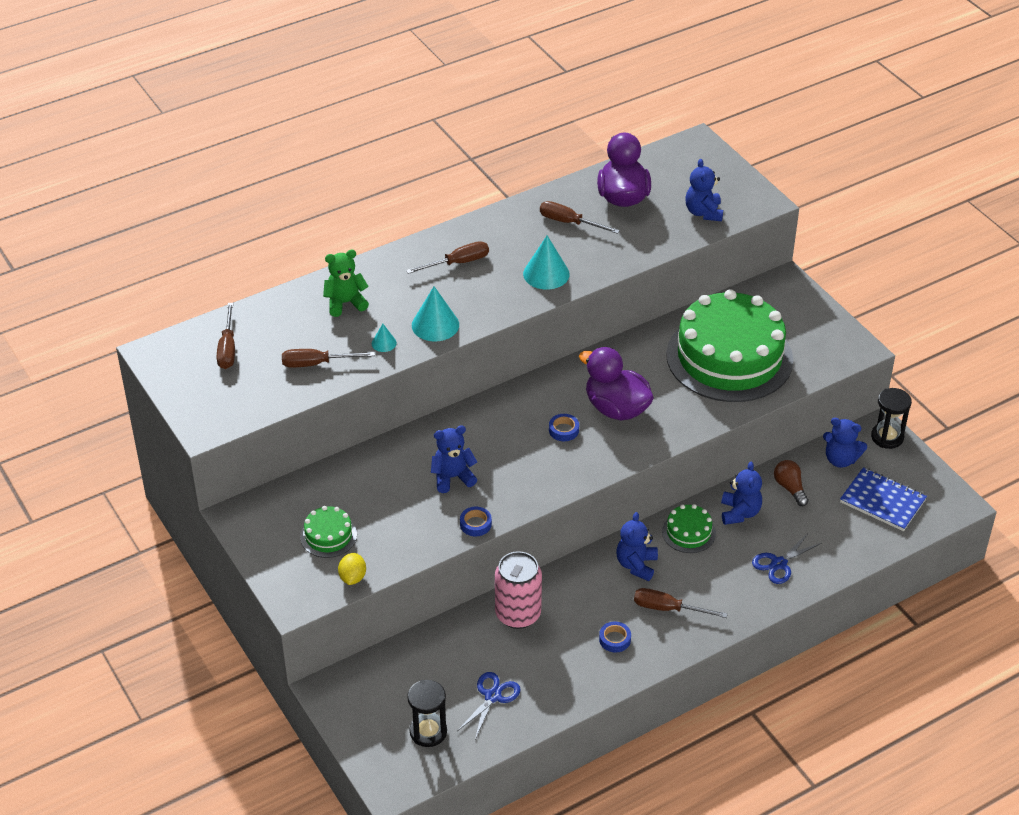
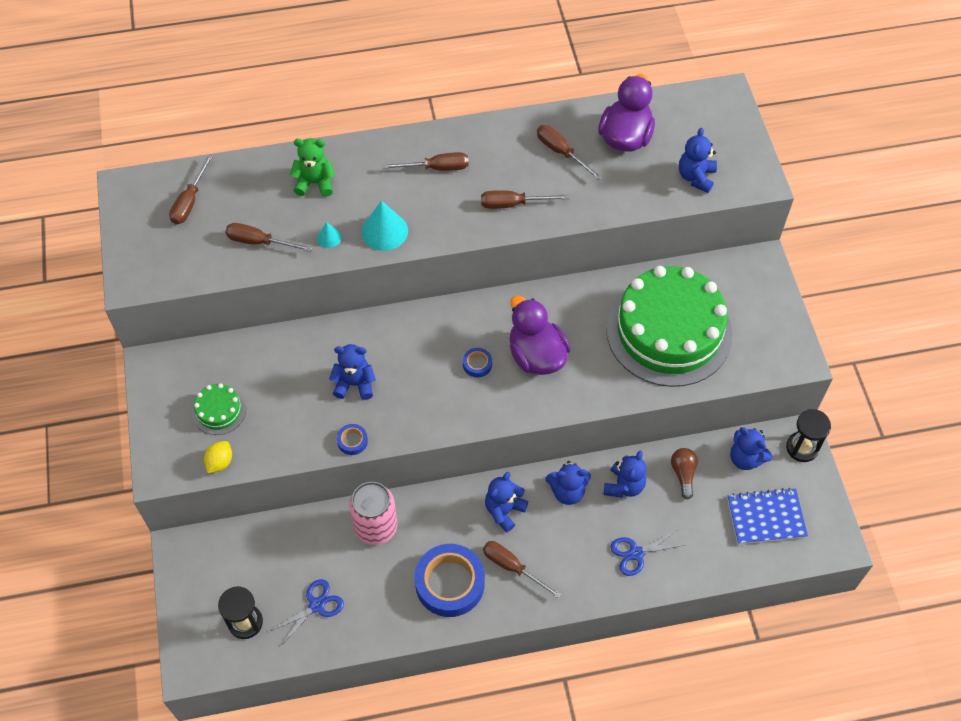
camera: 20 degrees right, 15 degrees up
(546, 274) = (513, 204): turquoise cone -> brown screwdriver
(614, 639) = (450, 583): blue tape -> blue tape, size x2.28
(688, 532) = (567, 491): green cake -> blue teddy bear
(882, 501) = (766, 517): blue notebook -> blue notebook turned 60 degrees counterclockwise

